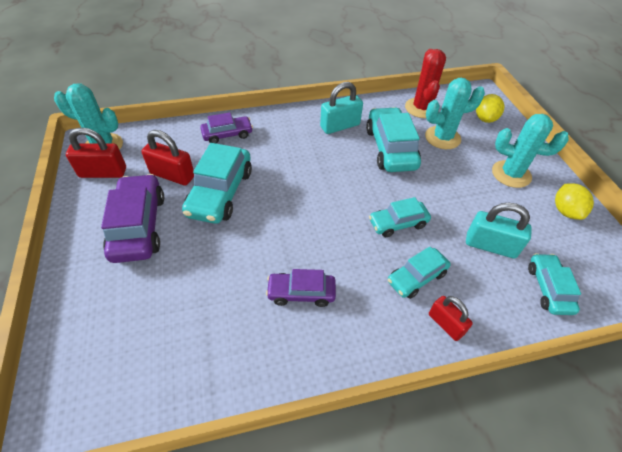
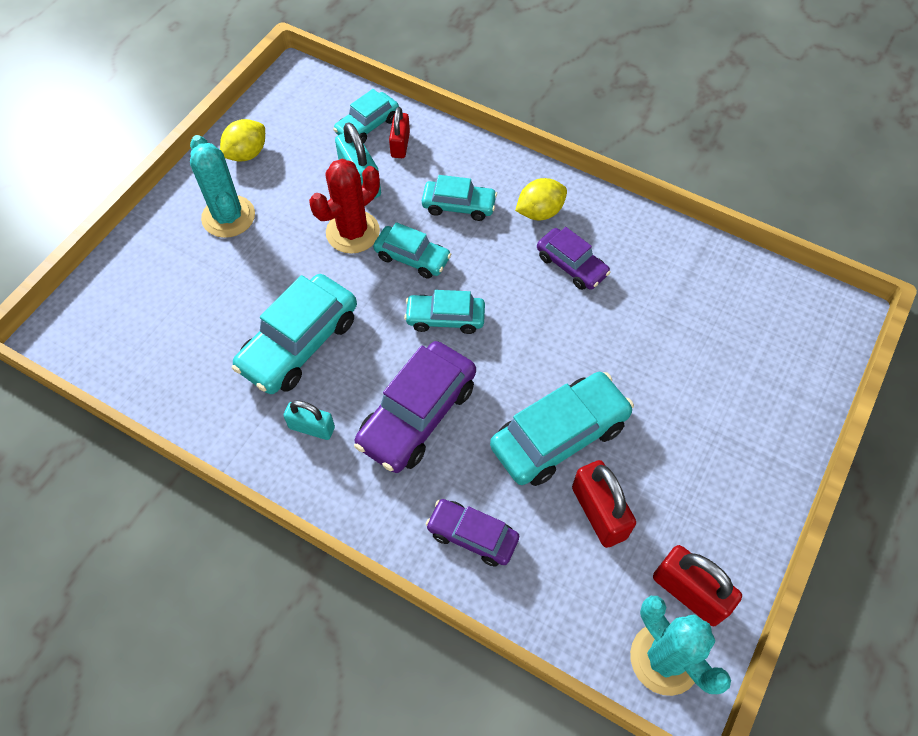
camera: 135 degrees left, 10 degrees up
(139, 226) = (684, 458): purple car -> purple car (417, 415)
(339, 205) = (445, 318): none -> turquoise car
(340, 126) = (312, 428): turquoise padlock -> turquoise padlock, size x0.66
(421, 108) = (172, 372): red cactus -> red cactus (353, 232)
(442, 138) = (221, 310): turquoise cactus -> none
(445, 324) = (480, 164): red padlock -> red padlock (400, 145)
(485, 119) = (130, 293): yellow lemon -> yellow lemon (539, 212)

